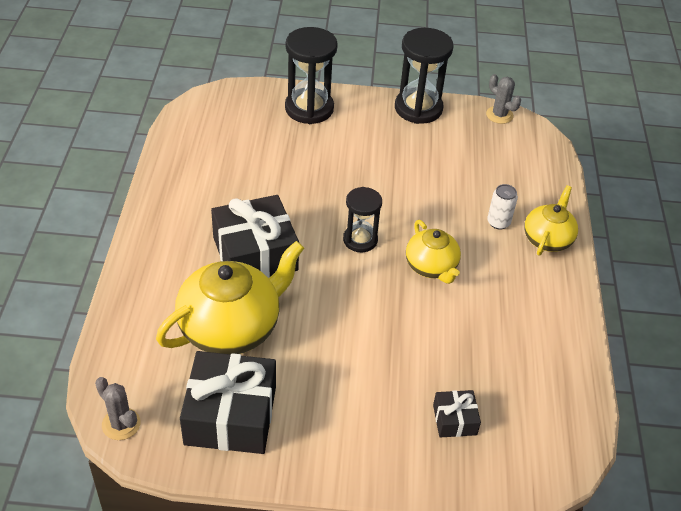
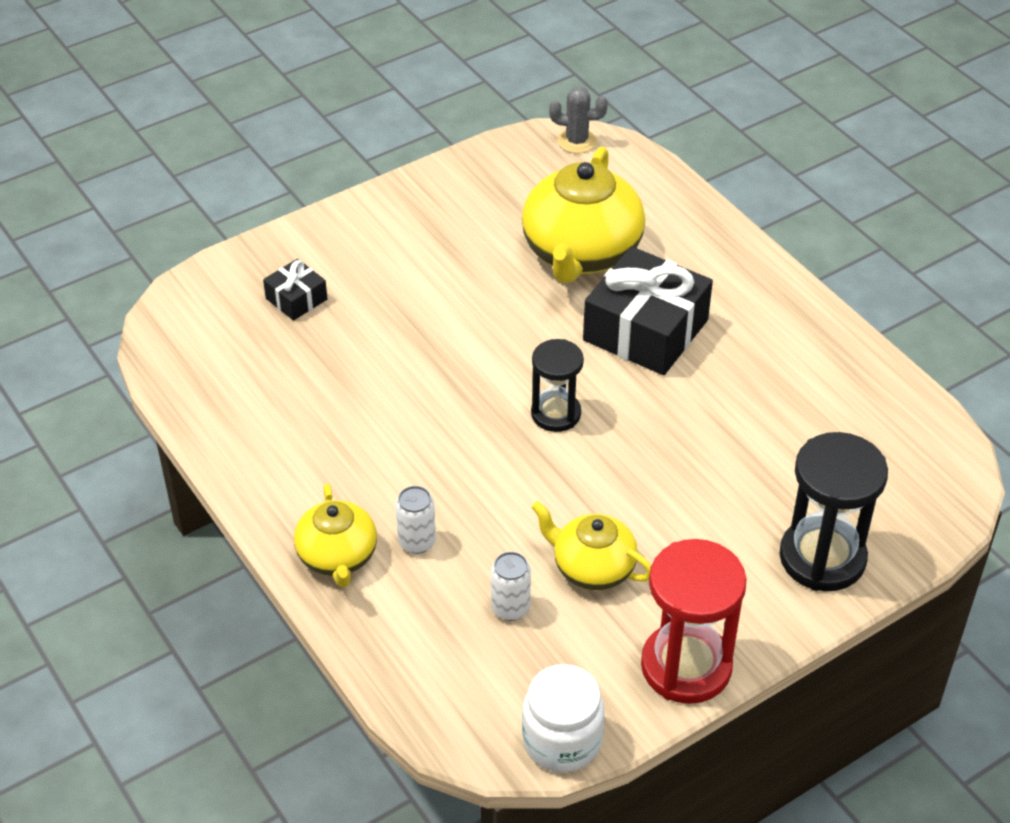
camera: 145 degrees right, 0 degrees up
(230, 415) = (498, 193): black gift -> none
(418, 108) = (686, 666): black hourglass -> red hourglass
(431, 267) = (447, 432): yellow teapot -> yellow teapot (592, 568)
(476, 170) = (510, 608): none -> white can
(499, 115) = (562, 741): grey cactus -> white jar

